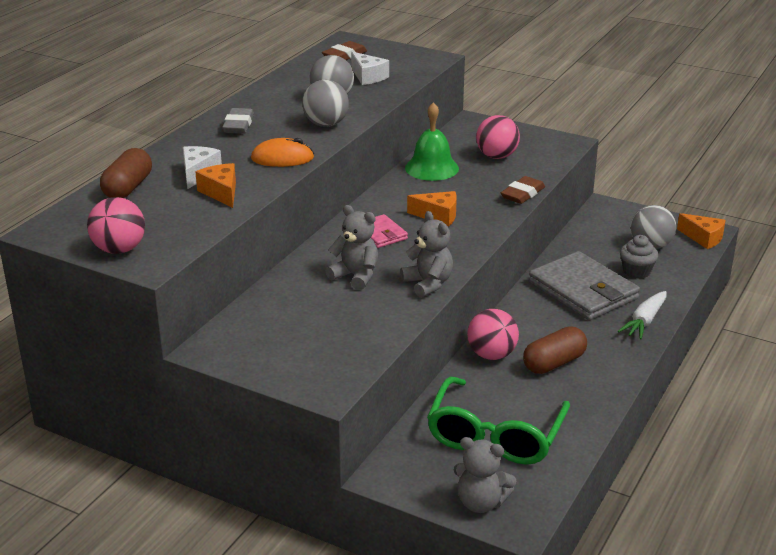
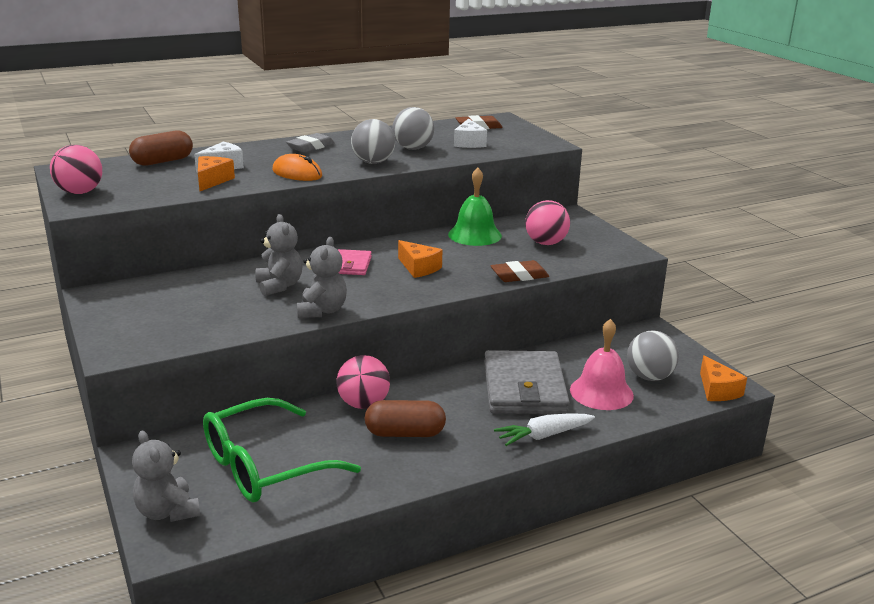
camera: 35 degrees right, 5 degrees down
(636, 271) = (601, 392): grey cupcake -> pink bell

